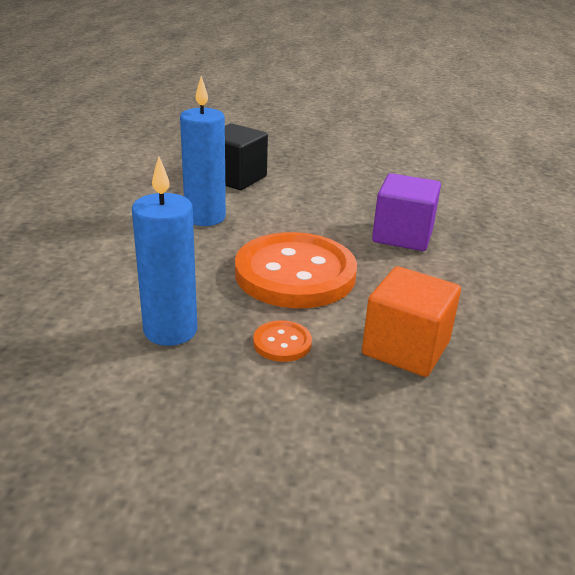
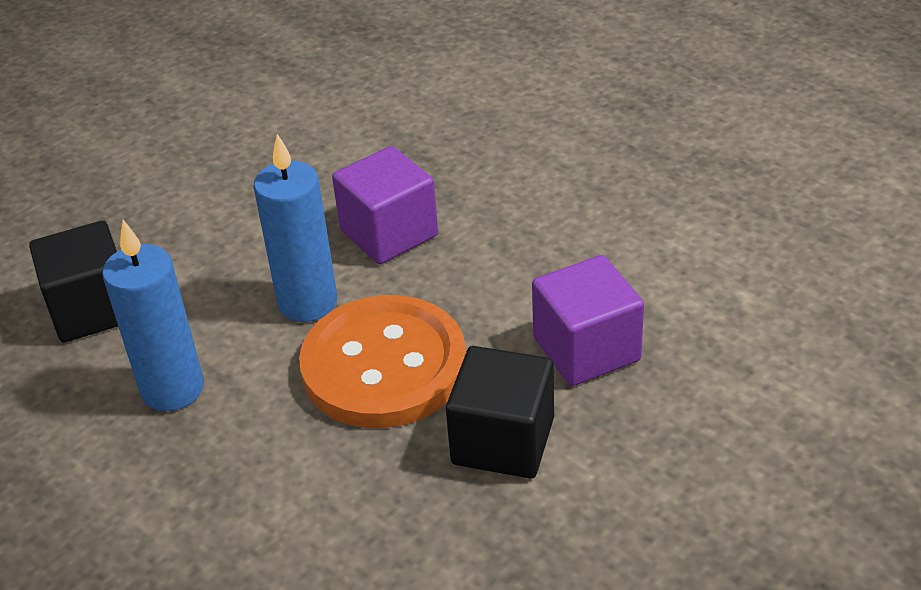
camera: 50 degrees left, 10 degrees up
(170, 330) = (403, 528): blue candle -> blue candle (307, 302)
(282, 343) = (503, 441): orange button -> black cube
(405, 348) = (586, 349): orange cube -> purple cube

